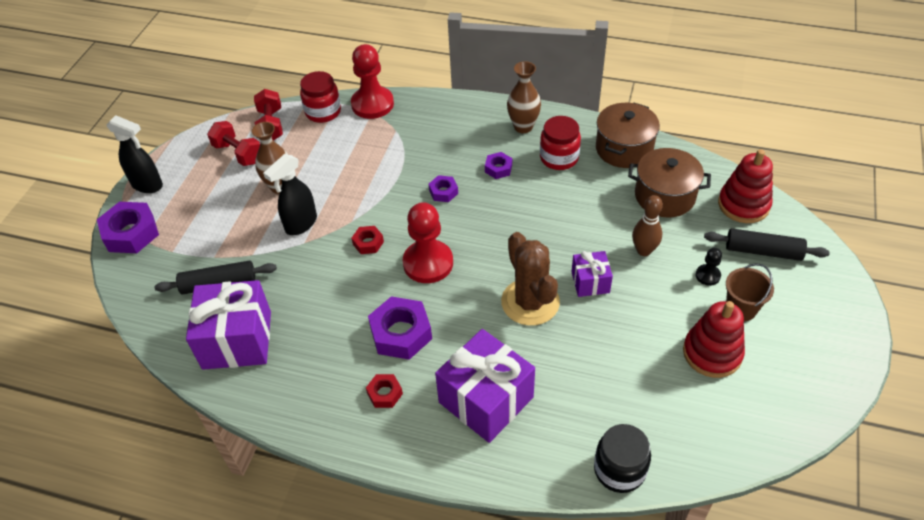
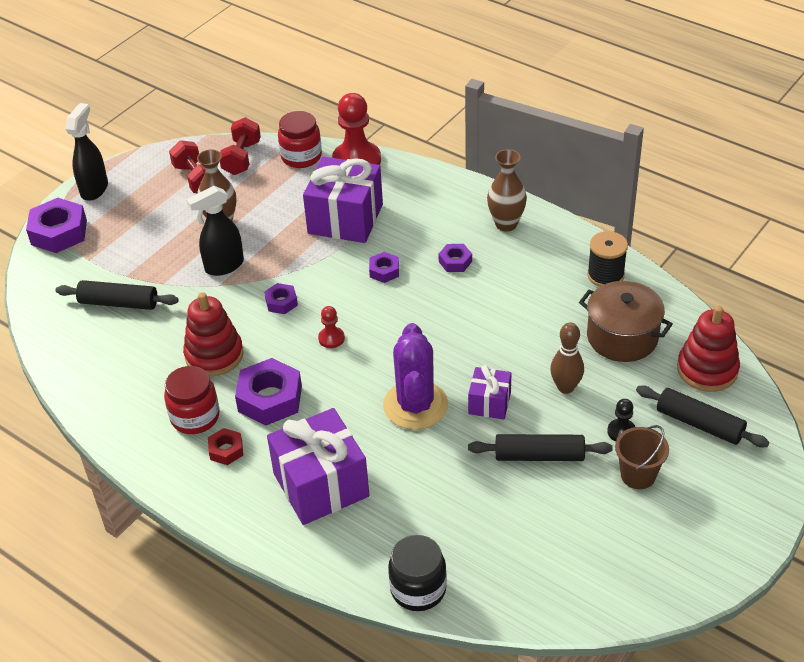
camera: 20 degrees right, 5 degrees down
(147, 185) = (94, 189): black spray bottle -> black spray bottle turned 120 degrees counterclockwise
(237, 340) = (111, 361): purple gift -> purple gift (345, 219)
(368, 243) = (281, 302): red nut -> purple nut
(428, 263) = (331, 338): red pawn -> red pawn, size x0.47
(530, 302) = (415, 405): brown cactus -> purple cactus
(559, 158) = (527, 267): red jar -> red jar (195, 417)
(624, 149) = (605, 275): brown pot -> black spool
(655, 316) = (539, 456): none -> black rolling pin
(712, 353) = (579, 509): red stacking toy -> red stacking toy (214, 355)

